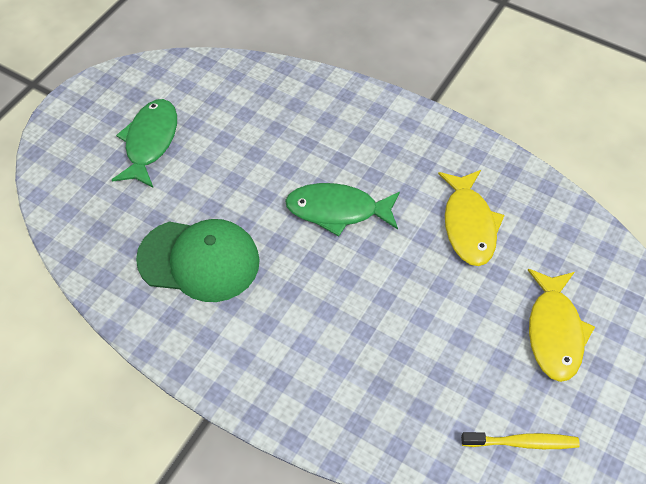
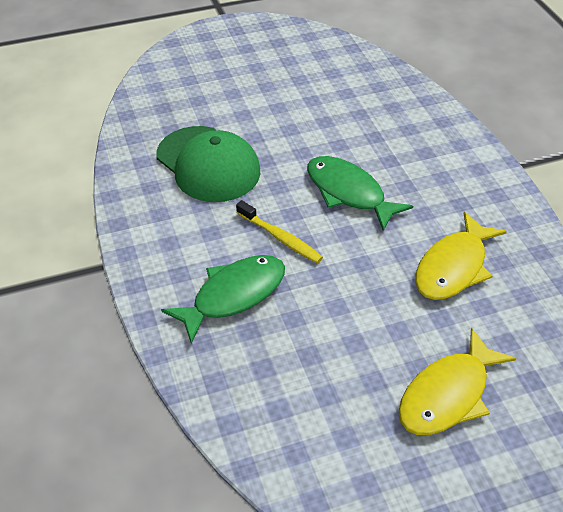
camera: 40 degrees right, 10 degrees down
(150, 142) = (256, 75): green fish -> green fish (233, 295)
(522, 442) = (323, 455): yellow toothbrush -> yellow toothbrush (280, 238)

